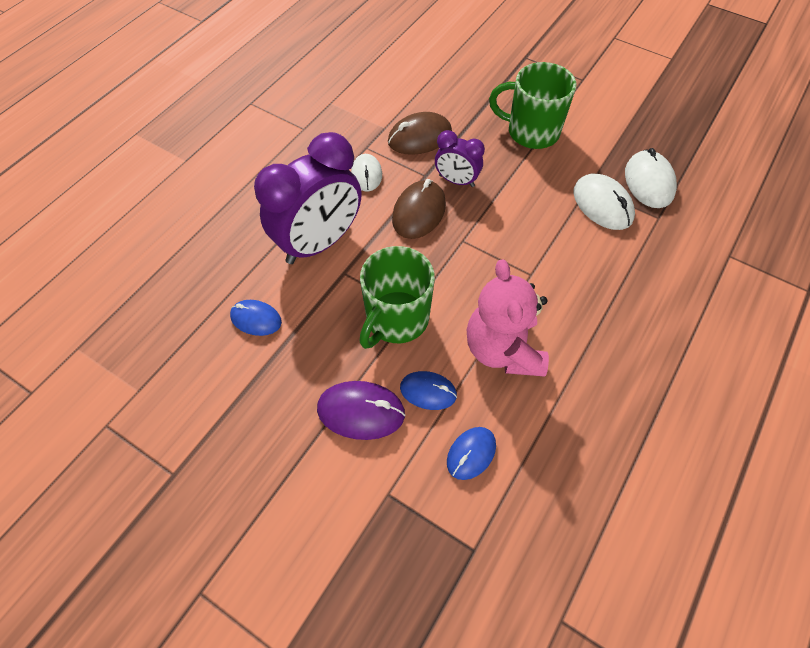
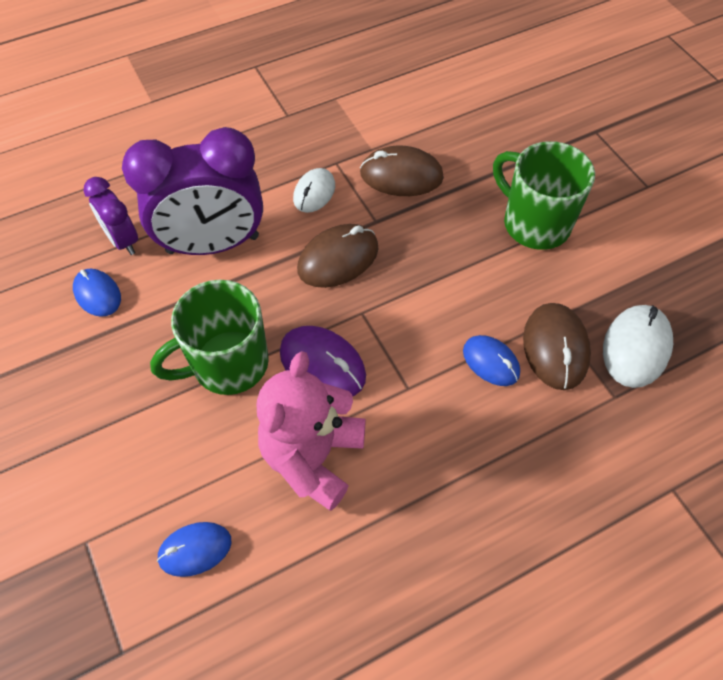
camera: 30 degrees right, 0 degrees up
(361, 411) = (123, 442): purple mouse -> purple mouse (322, 364)
(428, 391) = (202, 458): blue mouse -> blue mouse (491, 362)
(456, 181) = (405, 242): purple clock -> purple clock (123, 240)
(602, 205) = (555, 348): white mouse -> brown mouse

